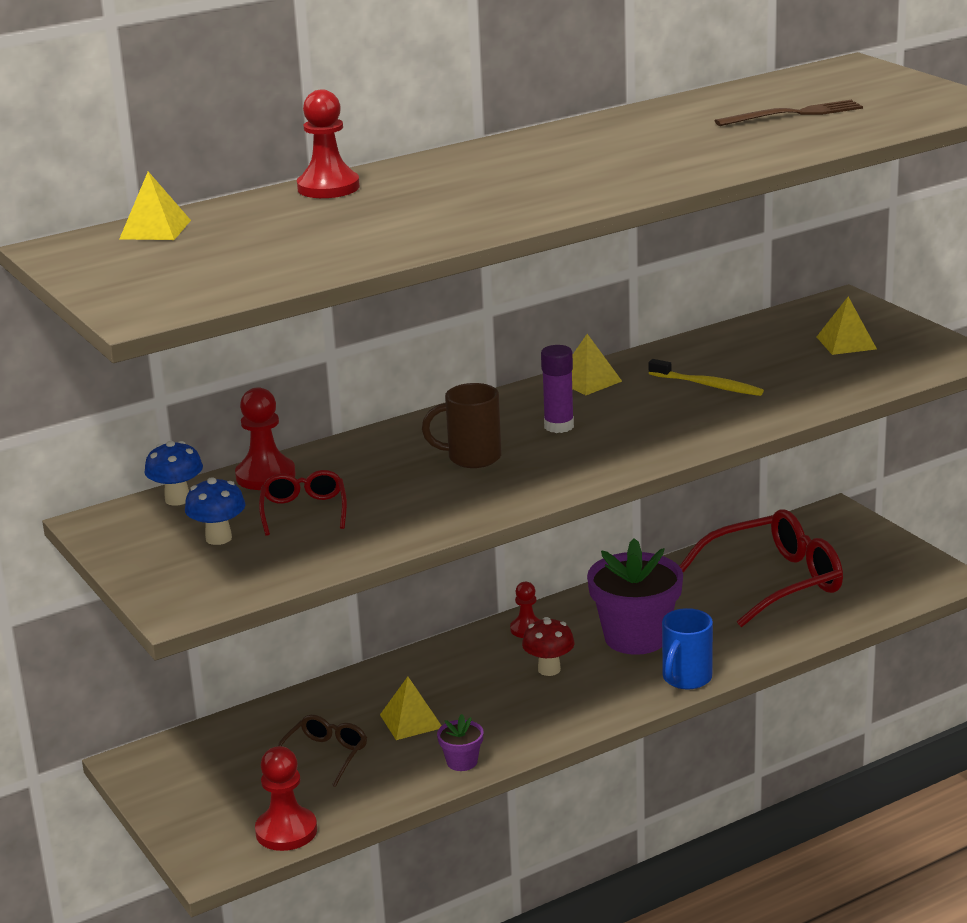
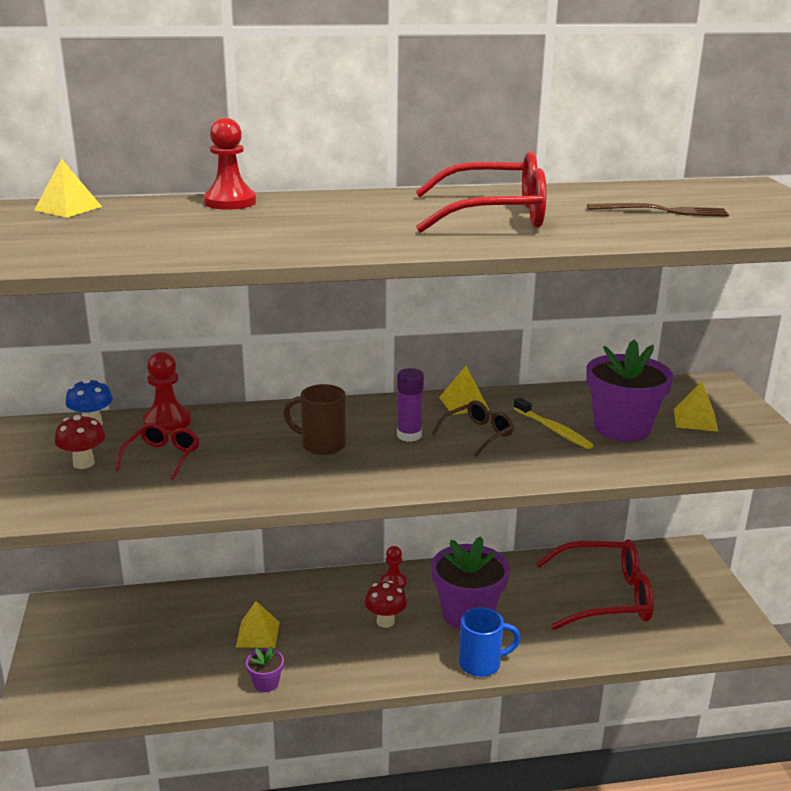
camera: 20 degrees right, 0 degrees up
(218, 538) = (83, 463): blue mushroom -> red mushroom
(286, 831) = (102, 701): red pawn -> none
(325, 756) = (178, 644): brown glasses -> brown glasses (478, 434)
(634, 150) = (495, 215): none -> red glasses
(686, 679) = (481, 663): blue mug -> blue mug turned 150 degrees counterclockwise
(778, 368) = (622, 428): none -> purple flower pot

